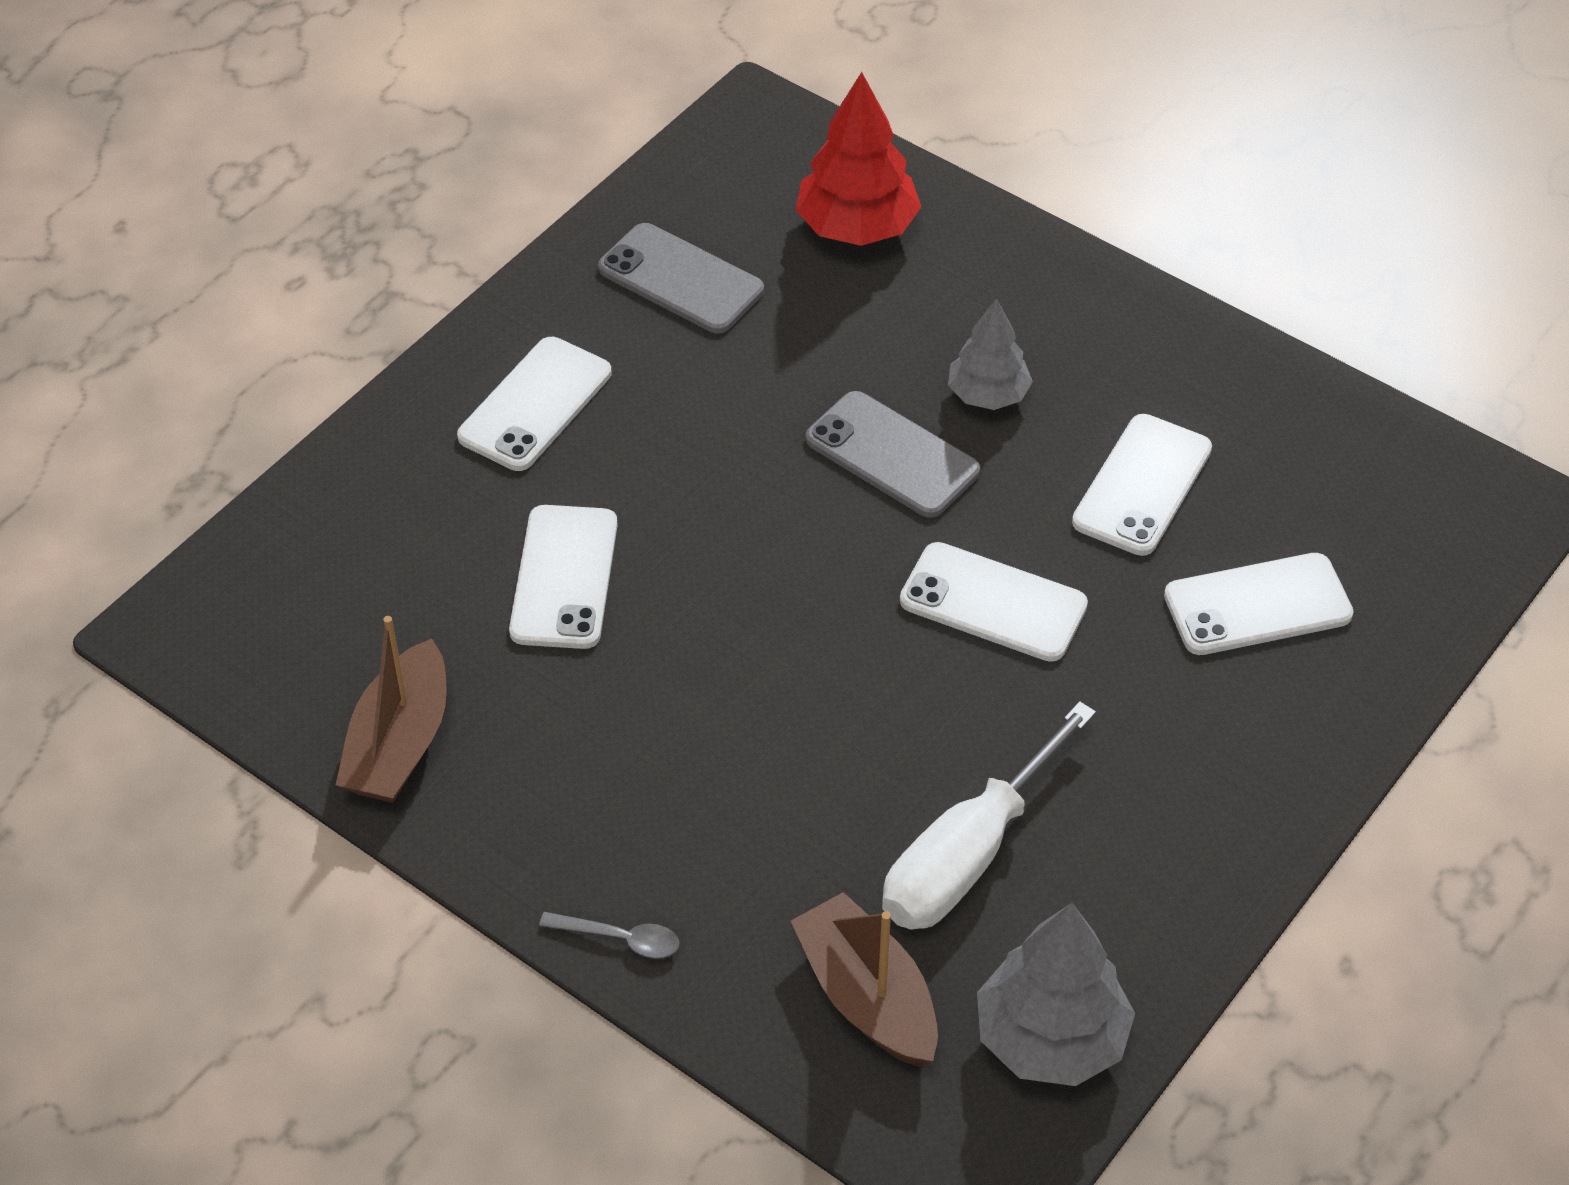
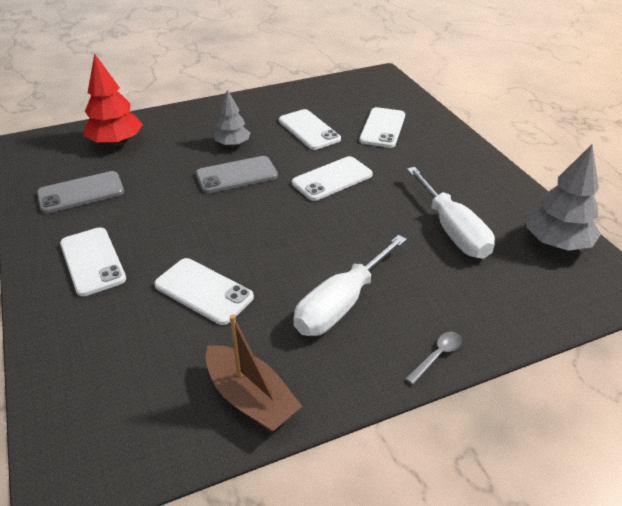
camera: 60 degrees left, 10 degrees down
(653, 767) = (341, 304): none -> white screwdriver
(867, 997) = (512, 285): brown boat -> none

